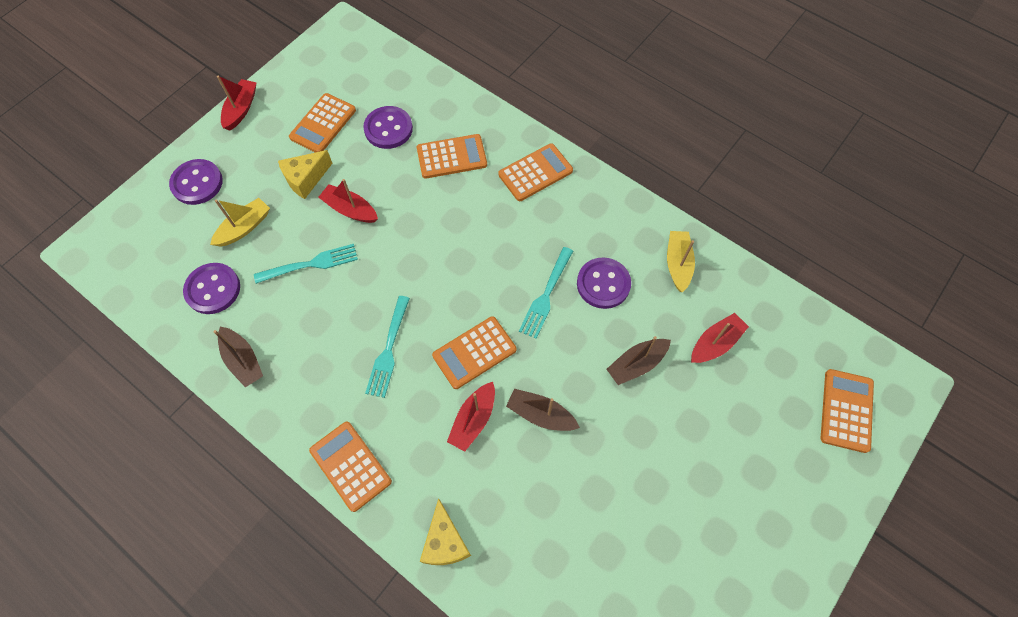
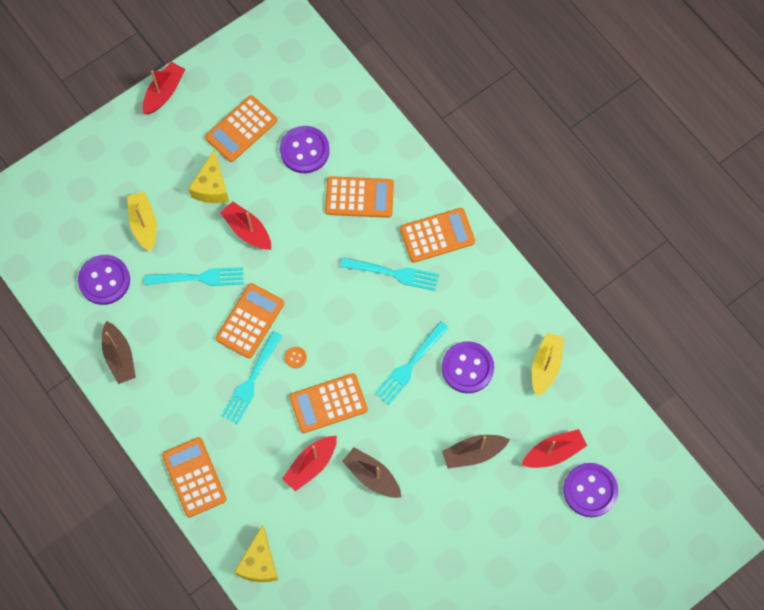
camera: 15 degrees right, 5 degrees up
(197, 183) = (108, 165): purple button -> purple button (590, 490)
(244, 227) = (144, 224): yellow boat -> yellow boat turned 75 degrees counterclockwise
(306, 179) = (212, 187): yellow cheese -> yellow cheese turned 60 degrees counterclockwise
(429, 316) = (295, 357): none -> orange button
(503, 215) = (393, 273): none -> turquoise fork
(846, 410) = (651, 546): orange calculator -> orange calculator (250, 321)

